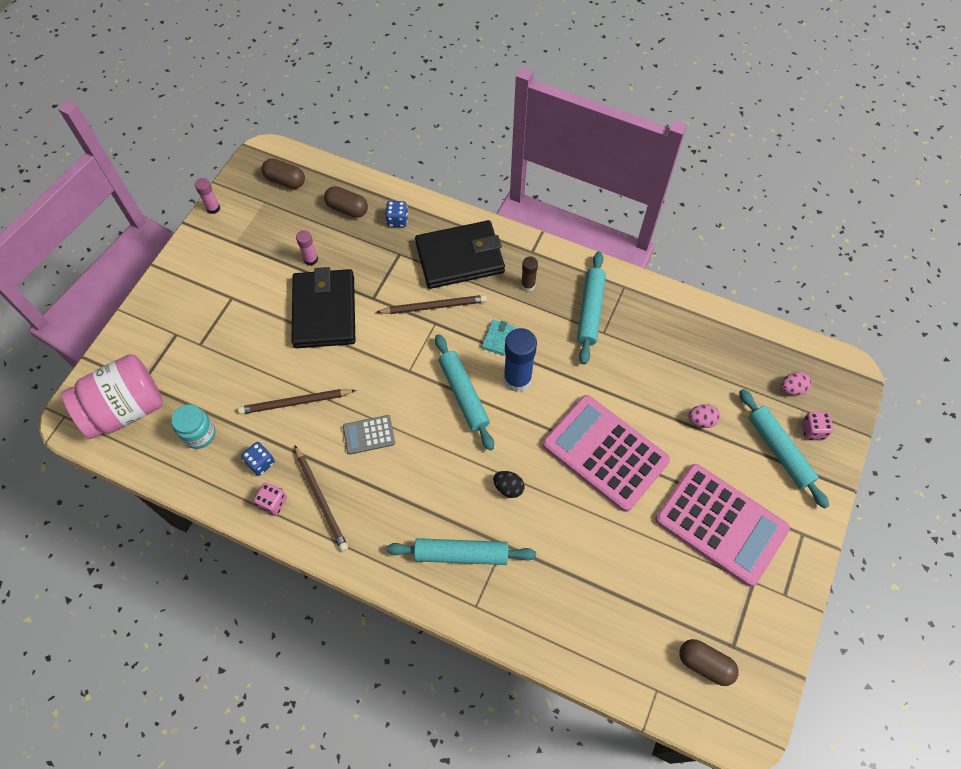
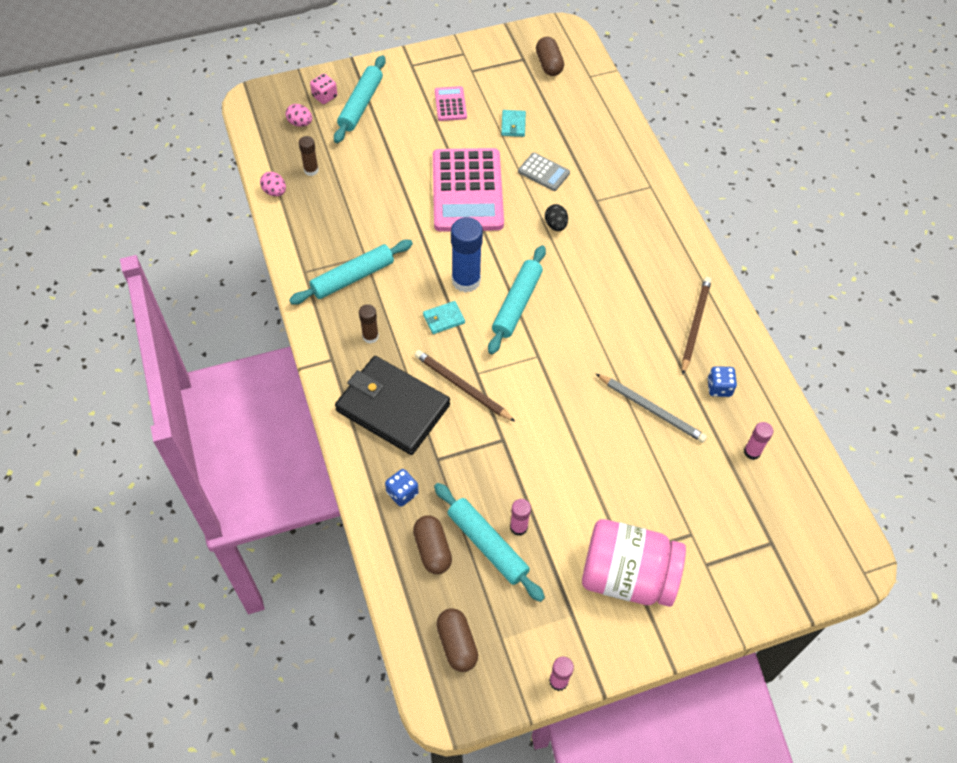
camera: 135 degrees left, 5 degrees down
(125, 409) = (802, 530): pink jar -> pink jar (627, 576)
(199, 434) = (752, 452): turquoise jar -> pink glue stick
(273, 502) = (733, 352): pink dice -> none
(295, 403) = (651, 409): brown pencil -> grey pencil
(324, 311) = (555, 465): black wallet -> none
(369, 435) = (617, 337): grey calculator -> grey calculator (543, 172)
(461, 554) = (630, 217): turquoise rolling pin -> turquoise rolling pin (487, 545)
(650, 555) = (513, 125): none -> turquoise wallet
(701, 420) = (381, 155): pink egg -> pink egg (275, 192)
(721, 524) = (450, 104): pink calculator -> pink calculator, size x0.45
(727, 359) = (311, 170): none -> brown glue stick

